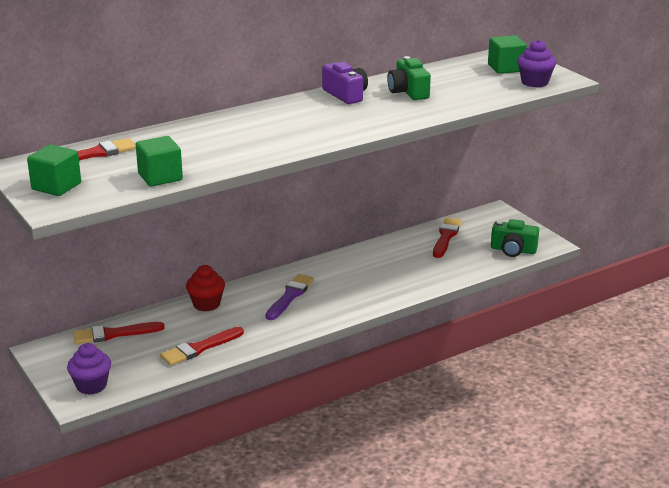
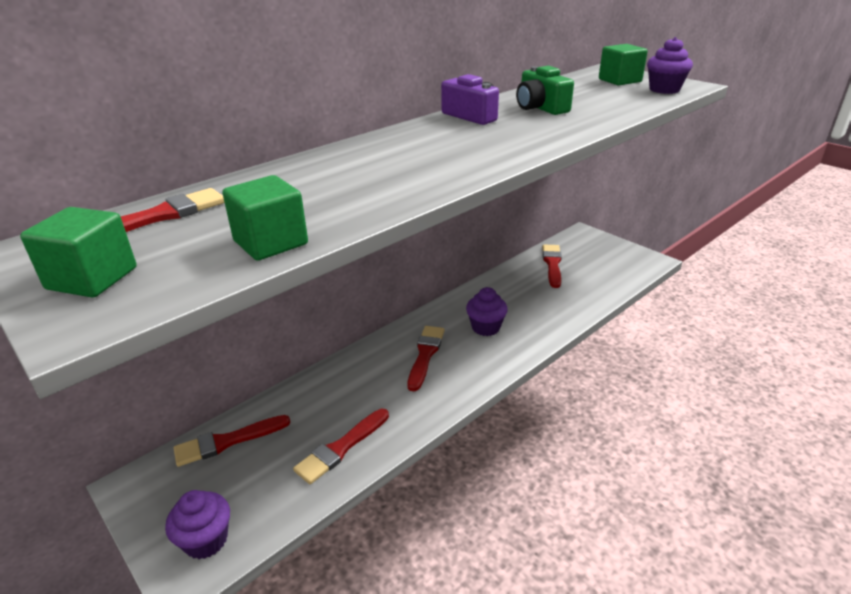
camera: 10 degrees left, 5 degrees up
(206, 304) = (334, 379): red cupcake -> none
(290, 296) = (425, 354): purple brush -> red brush
(353, 282) = (485, 327): none -> purple cupcake
(513, 250) = (623, 271): green camera -> none

